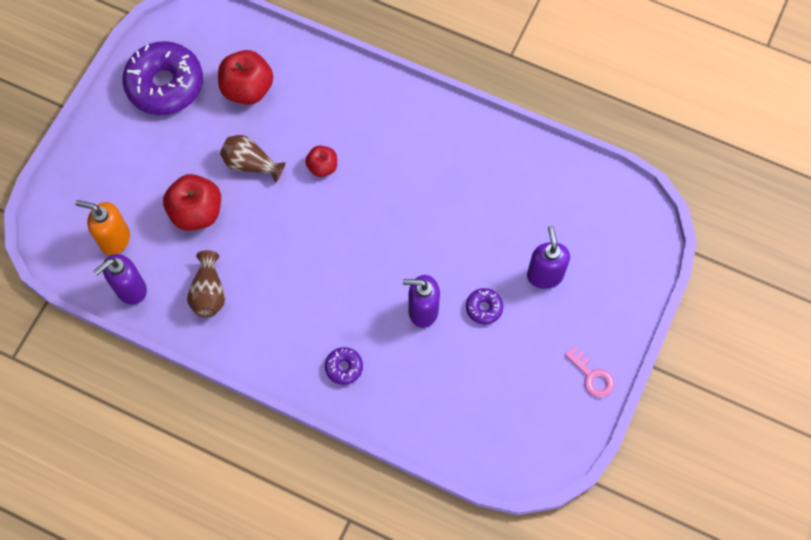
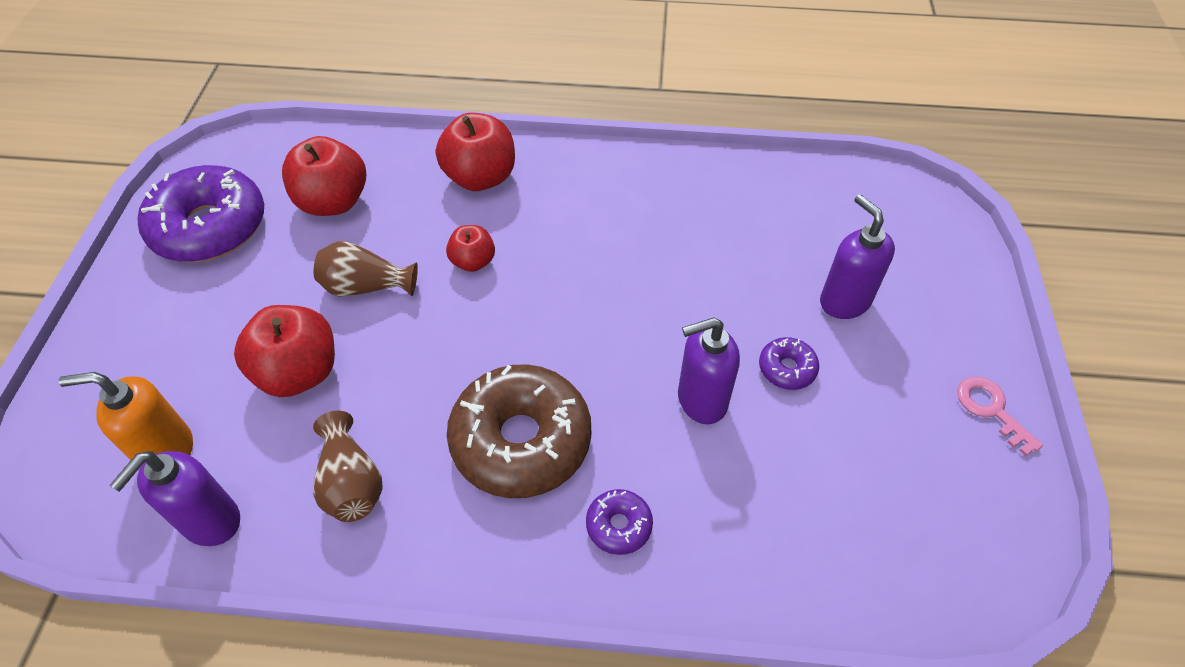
camera: 20 degrees left, 15 degrees down
(309, 300) = (521, 440): none -> brown donut
(350, 99) = (480, 177): none -> red apple
(592, 376) = (991, 410): pink key -> pink key turned 150 degrees counterclockwise

